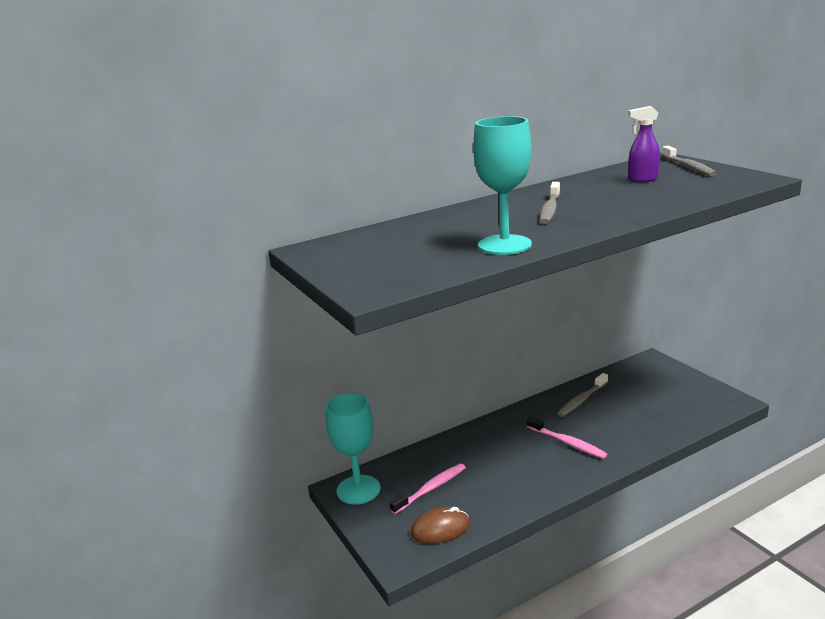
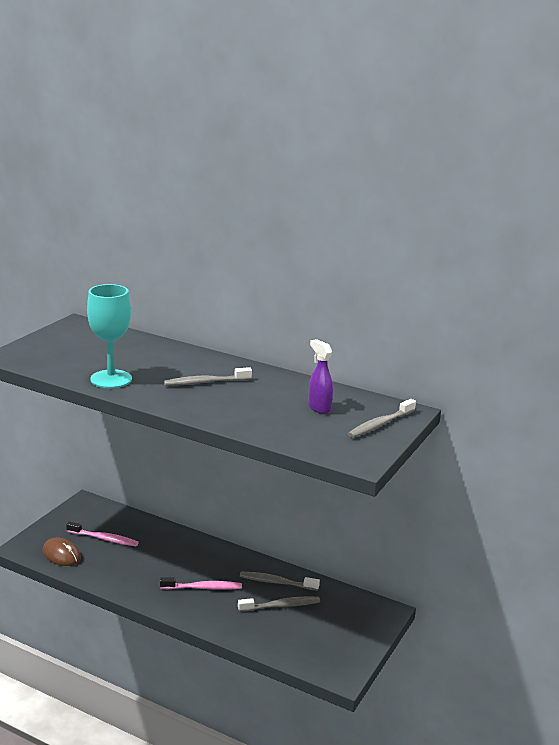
camera: 55 degrees right, 0 degrees up
(358, 490) = (86, 509): turquoise goblet -> none
(567, 443) = (203, 588): pink toothbrush -> pink toothbrush turned 105 degrees counterclockwise
(620, 406) = (281, 606): none -> grey toothbrush

